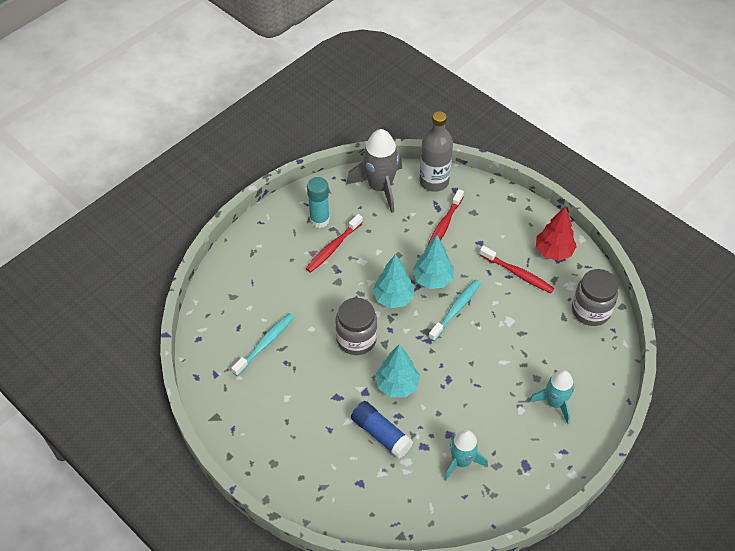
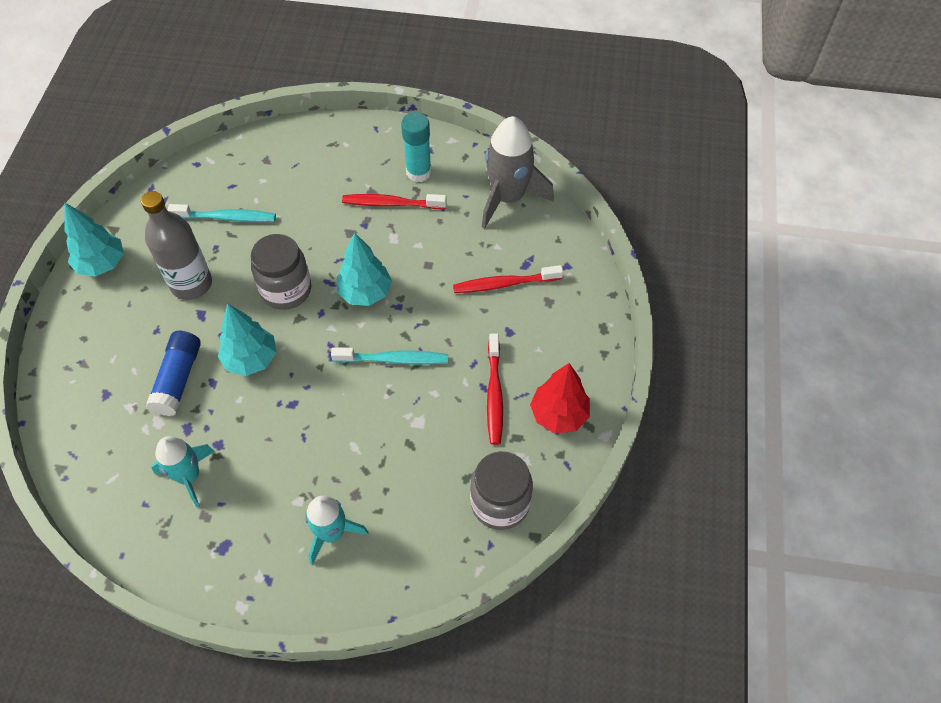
camera: 55 degrees right, 5 degrees up
(432, 279) = (419, 315): turquoise tree -> turquoise tree (102, 264)
(434, 181) = (560, 240): grey bottle -> grey bottle (191, 284)

